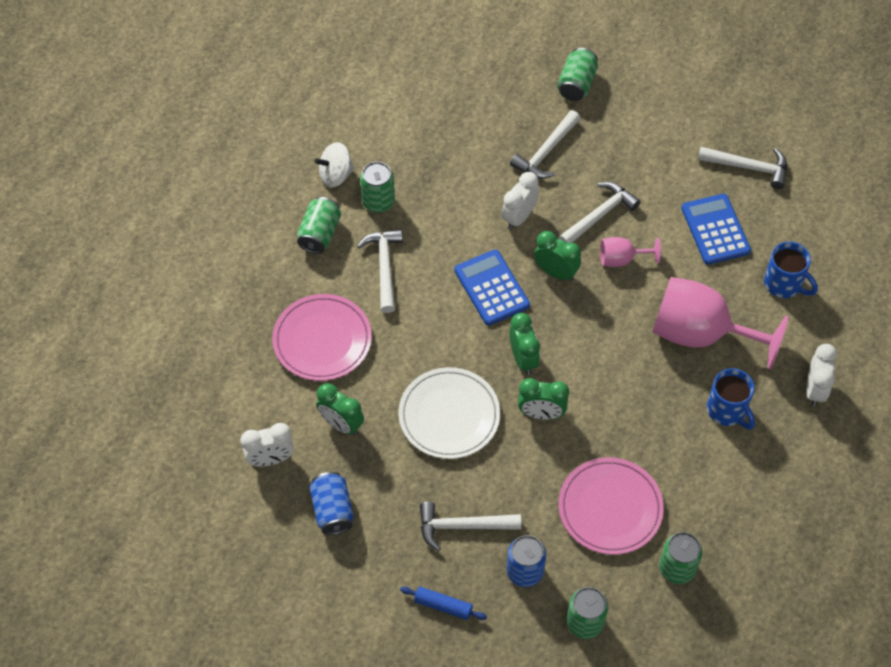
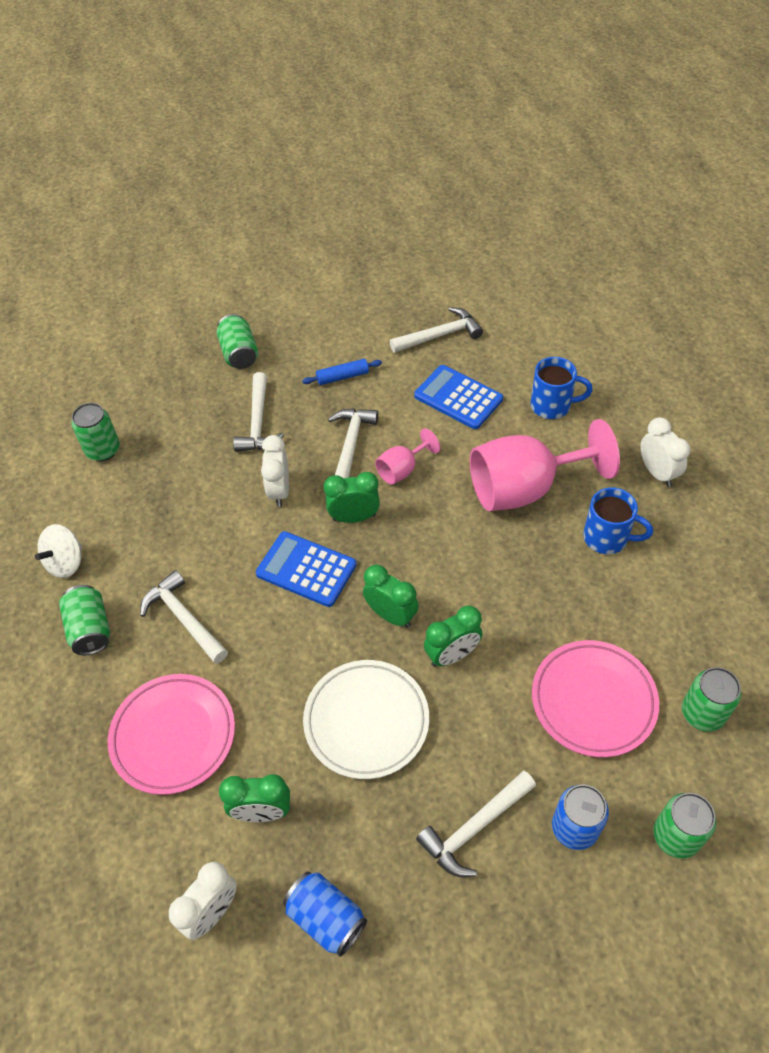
camera: 35 degrees left, 5 degrees down
(378, 201) = (130, 560): green can -> green can (103, 450)
(443, 606) = (529, 934): blue rolling pin -> blue rolling pin (342, 377)

